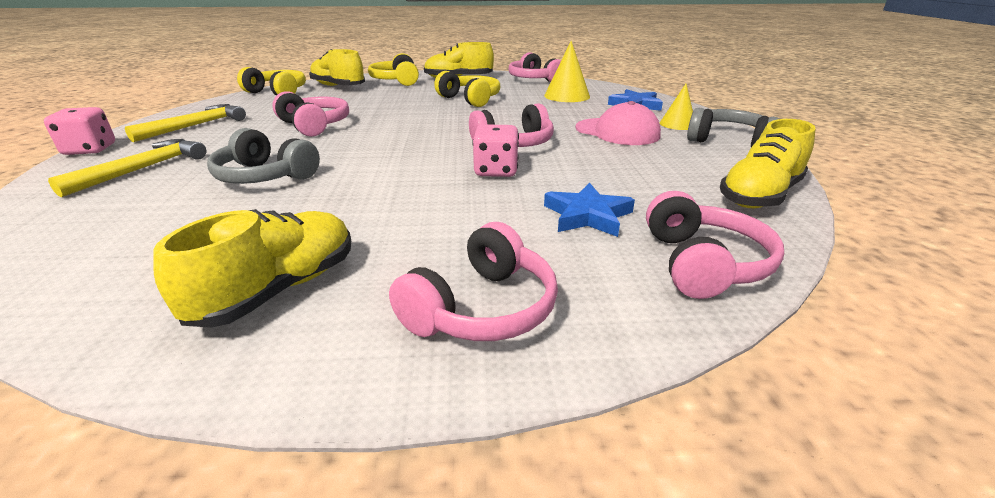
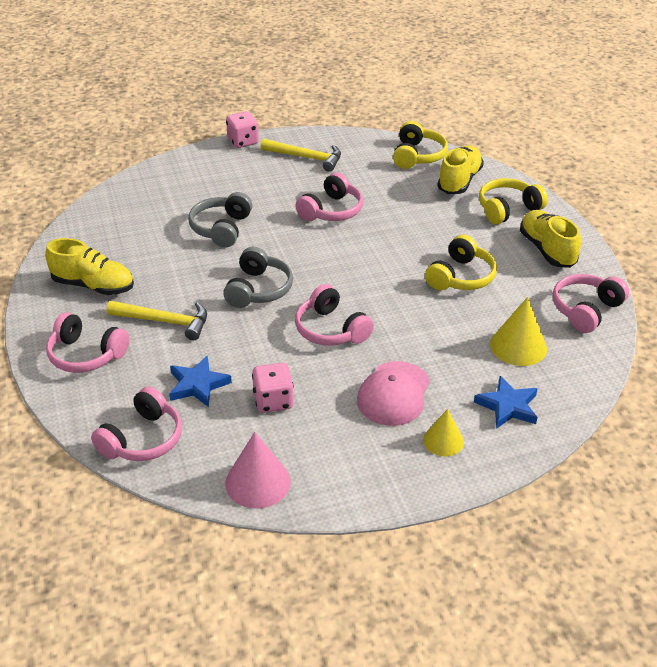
camera: 75 degrees right, 10 degrees up
(143, 169) = (218, 177): yellow hammer -> yellow hammer (164, 321)
(496, 171) = (264, 329): pink dice -> pink dice (273, 401)
(702, 263) = (142, 439): pink headphones -> pink headphones turned 45 degrees counterclockwise
(728, 141) = (397, 478): grey headphones -> grey headphones (258, 289)
(759, 195) = (258, 482): yellow shoe -> pink cone

